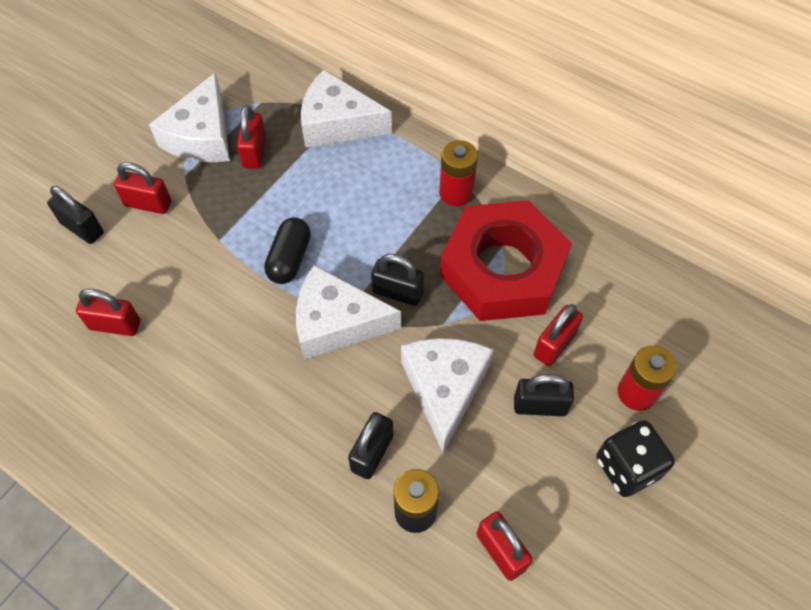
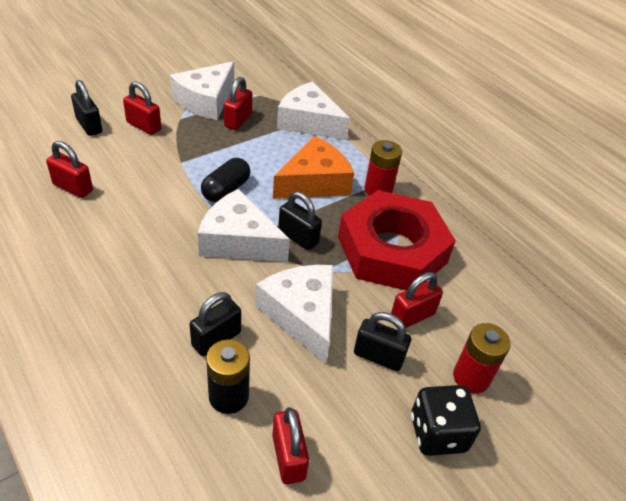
camera: 15 degrees right, 15 degrees down
(382, 209) = (314, 182): none -> orange cheese
(444, 388) = (302, 315): white cheese -> white cheese turned 45 degrees counterclockwise

